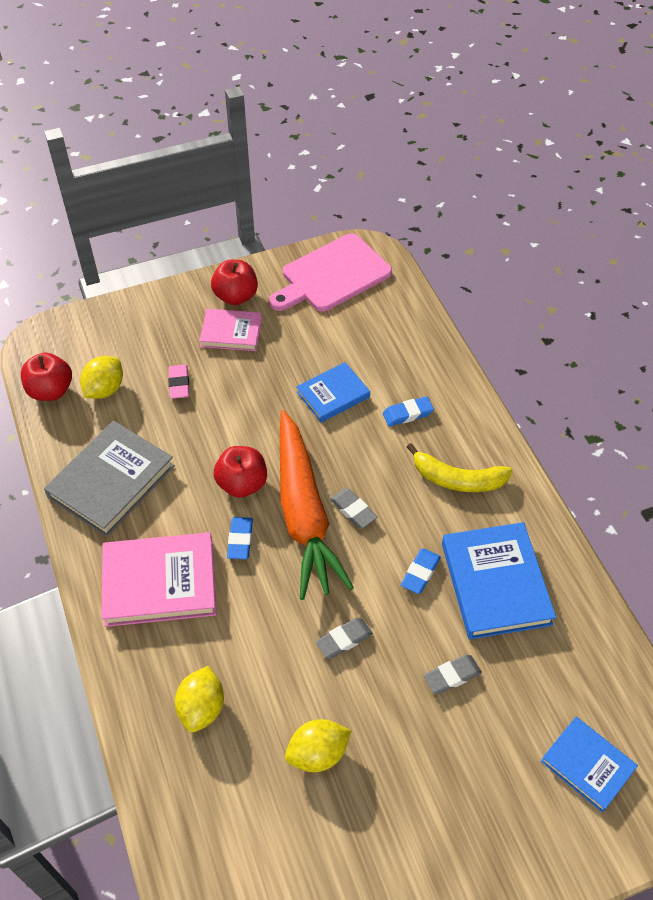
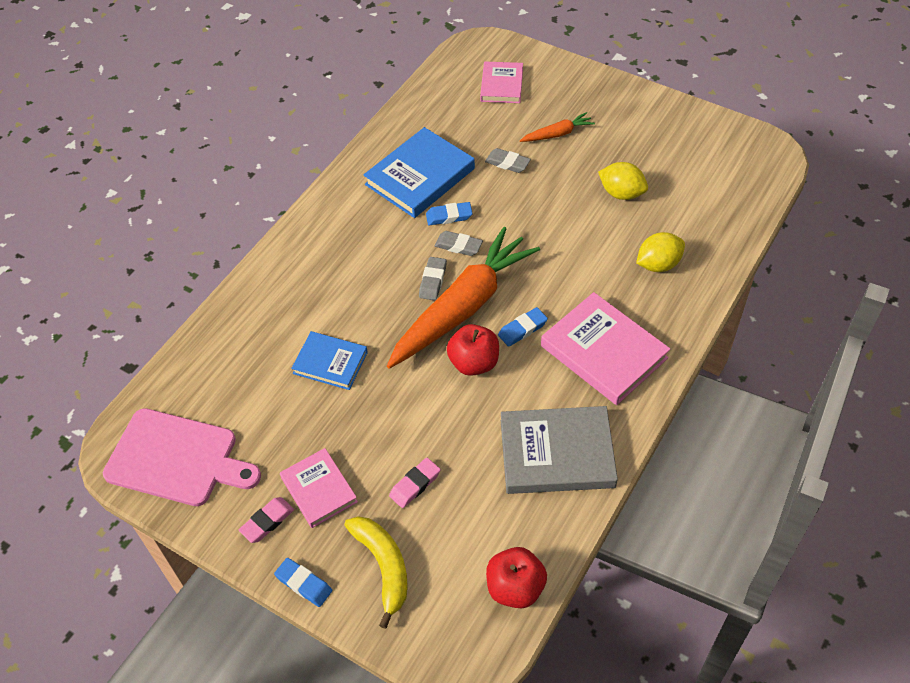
camera: 125 degrees left, 0 degrees up
(105, 389) = (473, 541): yellow lemon -> none
(236, 296) = (267, 522): red apple -> pink eraser
(344, 640) = (537, 225): grey eraser -> grey eraser (458, 246)
(407, 414) = (309, 302): blue eraser -> blue eraser (304, 584)
(457, 479) = (349, 239): yellow banana -> yellow banana (384, 567)
(458, 761) = (557, 134): none -> orange carrot
(587, 765) = (502, 85): blue book -> pink book

